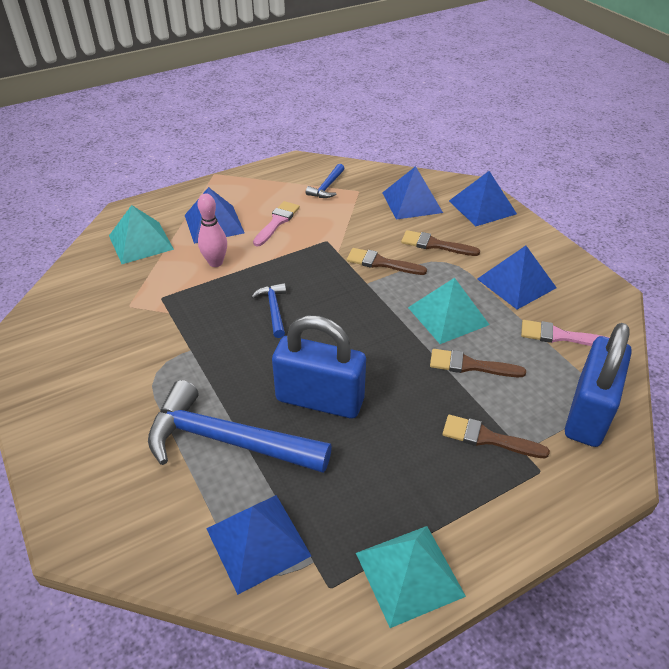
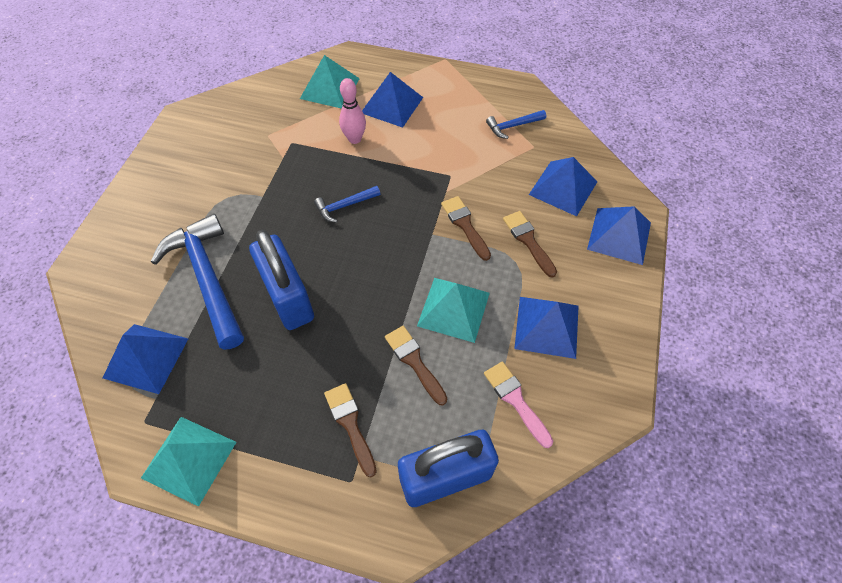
camera: 45 degrees right, 15 degrees up
(274, 309) = (344, 206): blue hammer -> blue hammer turned 150 degrees counterclockwise
(277, 222) = (436, 133): pink brush -> none

